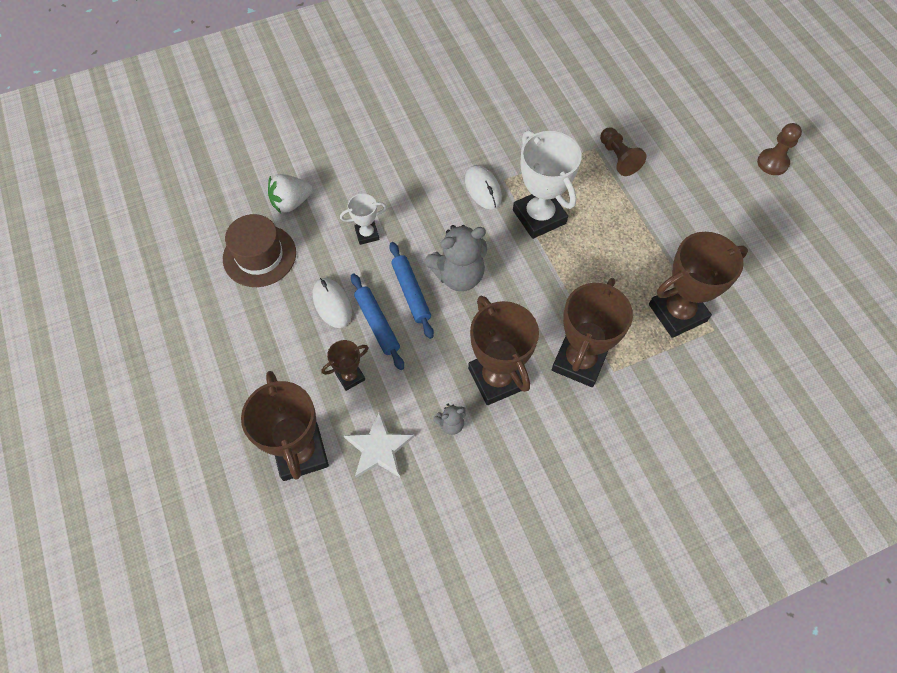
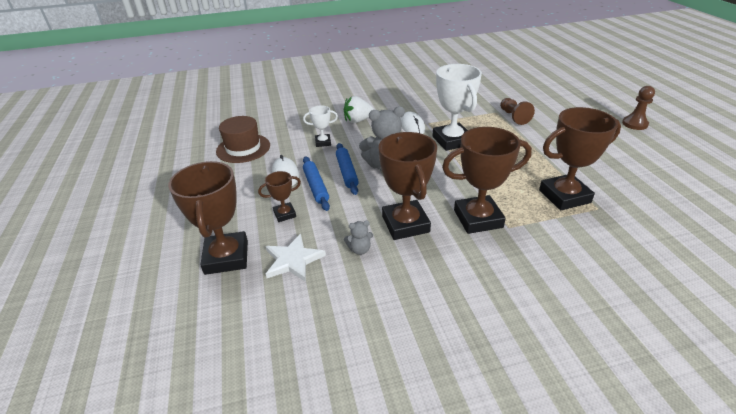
camera: 10 degrees right, 25 degrees down
(291, 202) = (275, 126): white strawberry -> white strawberry (358, 120)
(579, 361) = (478, 219): brown trophy -> brown trophy turned 45 degrees clockwise

